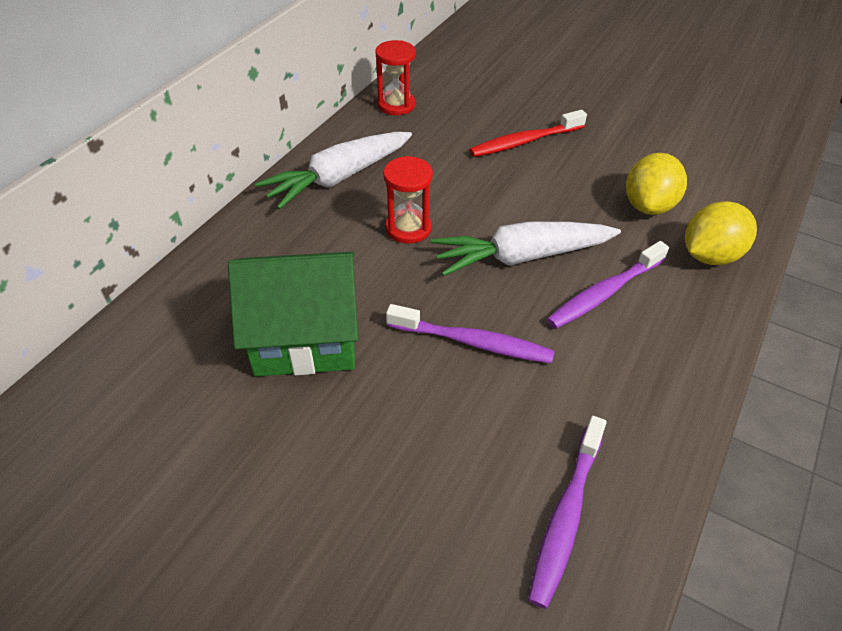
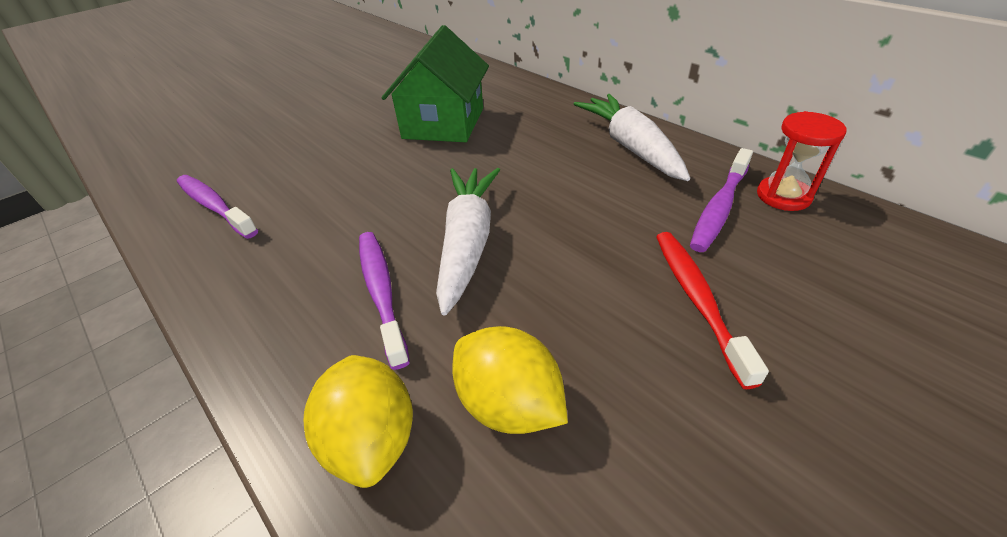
camera: 110 degrees right, 5 degrees down
(408, 228) = (542, 177): red hourglass -> none
(473, 342) = (385, 192): purple toothbrush -> purple toothbrush (719, 207)

